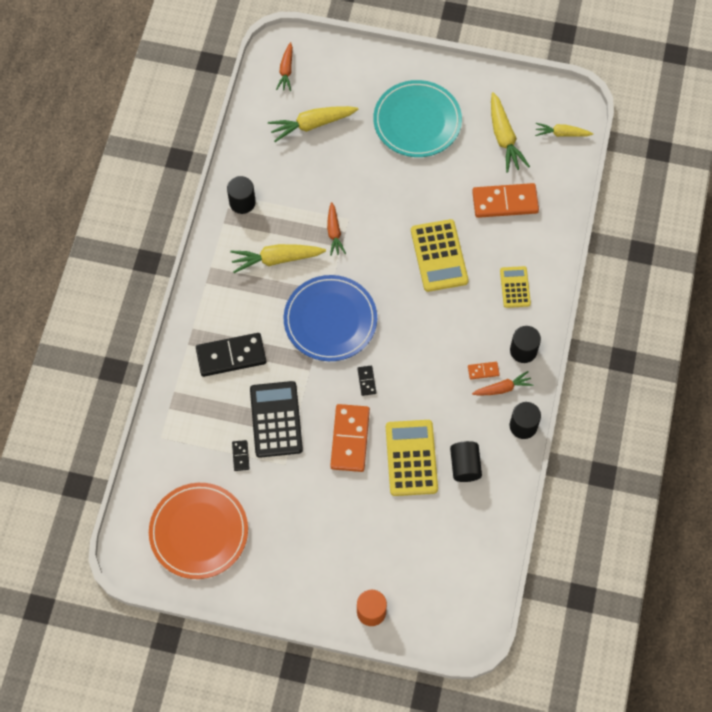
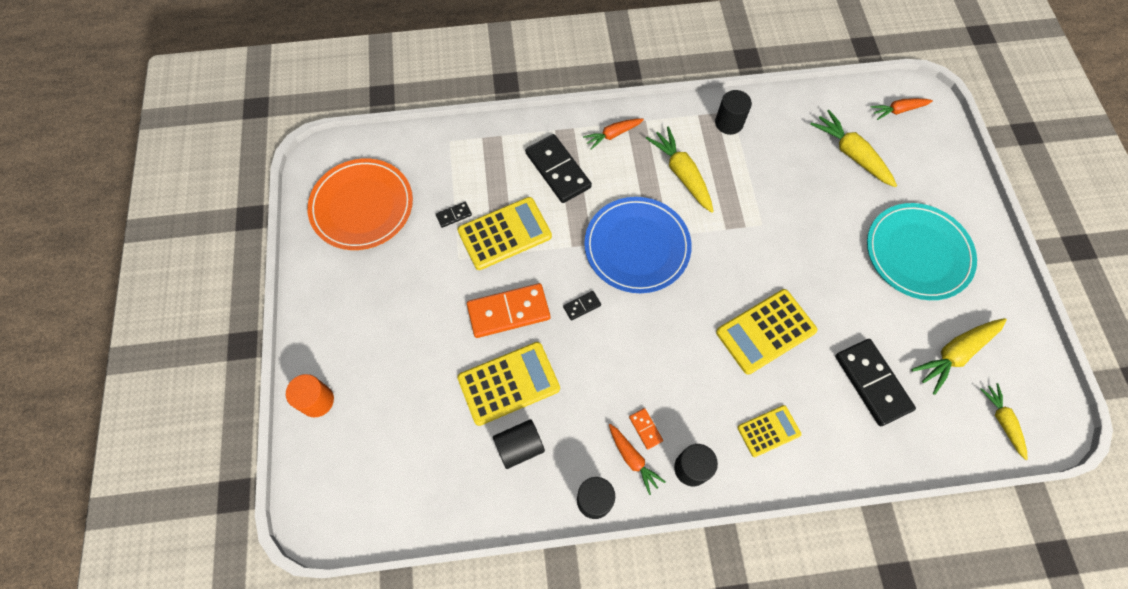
camera: 70 degrees right, 0 degrees up
(276, 419) = (505, 234): black calculator -> yellow calculator
(334, 232) = (739, 216): orange carrot -> orange carrot (613, 135)
(505, 202) = (872, 383): orange domino -> black domino

